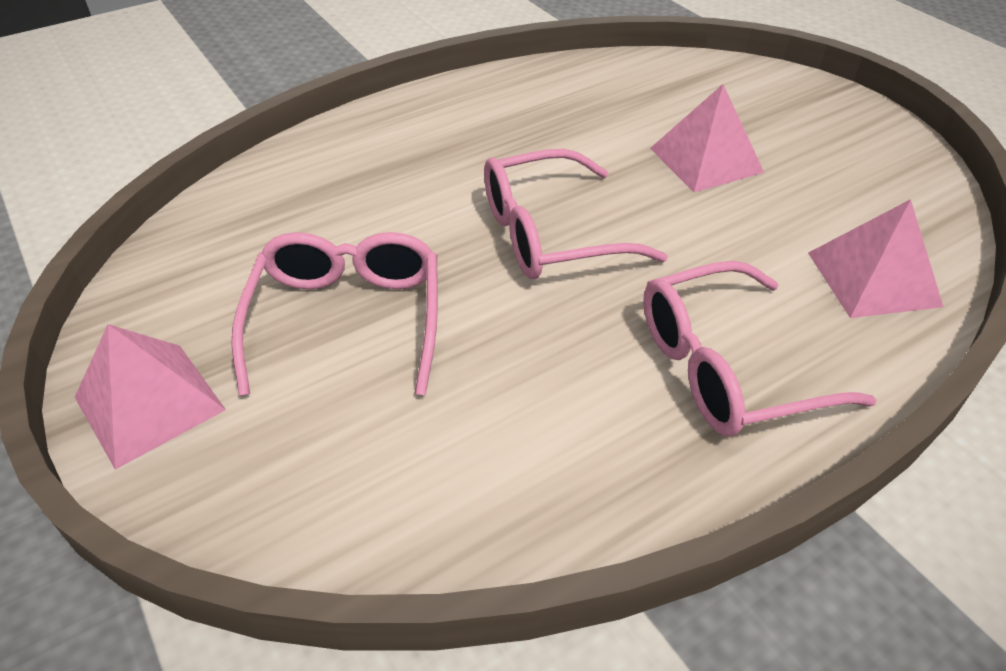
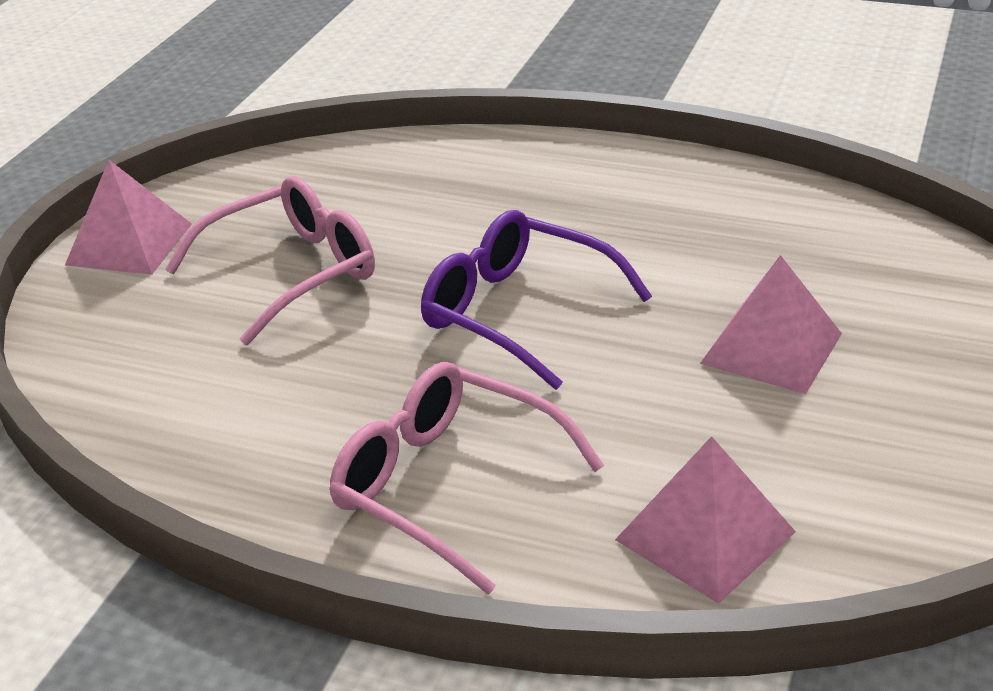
camera: 55 degrees right, 10 degrees down
(550, 234) = (518, 312): pink glasses -> purple glasses

